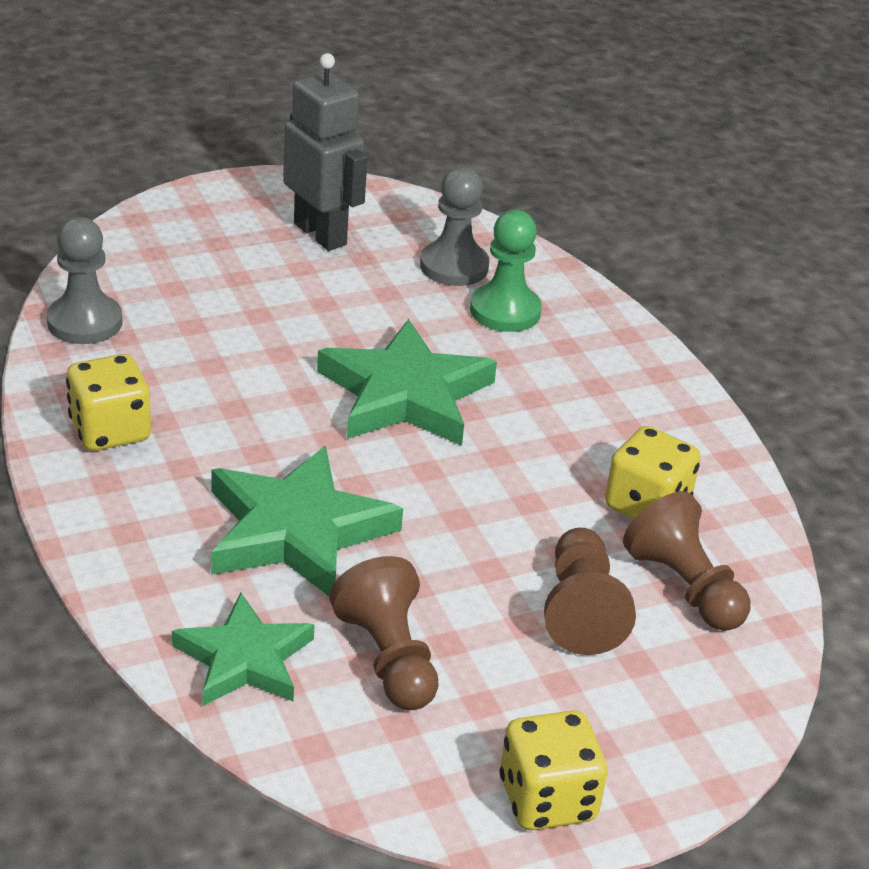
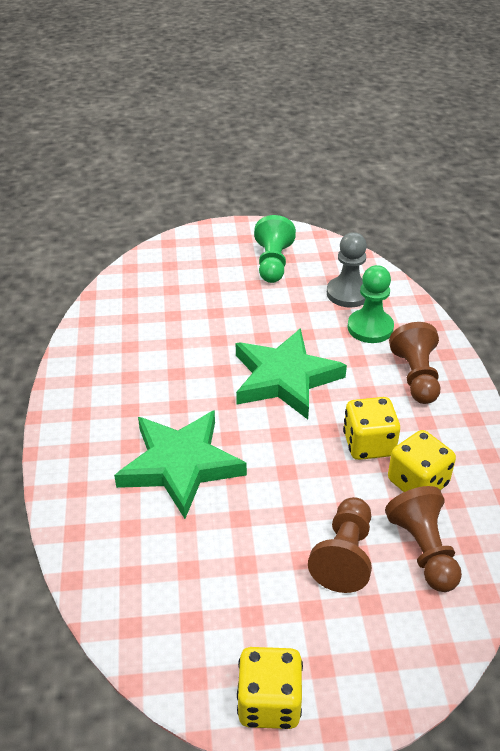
camera: 20 degrees right, 5 degrees up
(85, 322) = (111, 306): grey pawn -> none
(110, 431) = (97, 379): yellow dice -> yellow dice (368, 444)
(244, 659) = (112, 552): green star -> none
(320, 234) = (273, 263): grey robot -> green pawn
(388, 658) = (203, 569): brown pawn -> brown pawn (416, 377)

